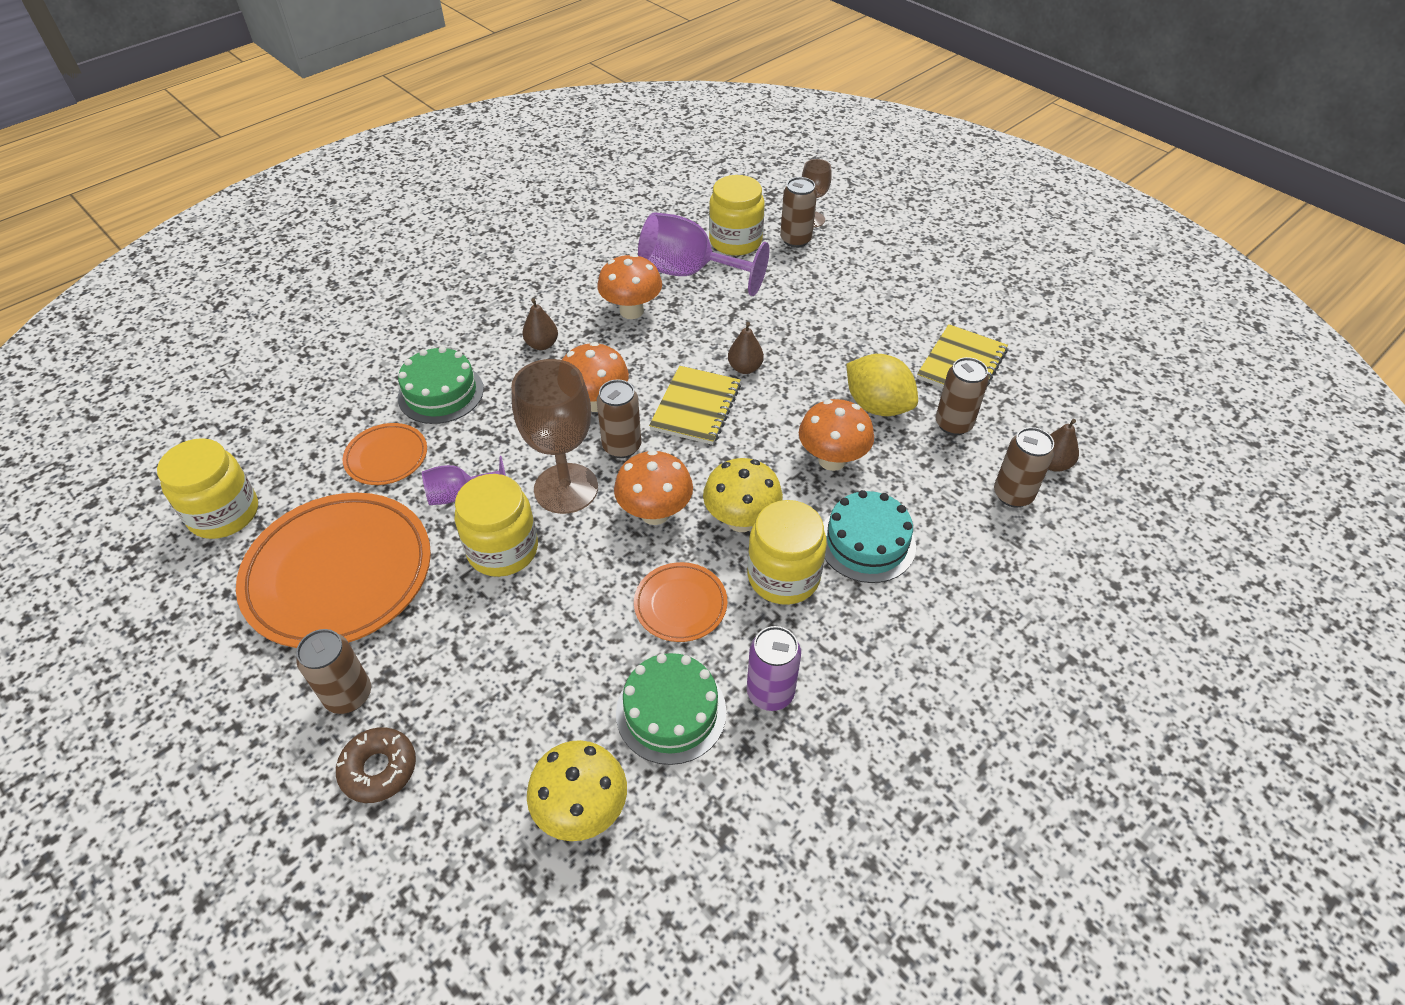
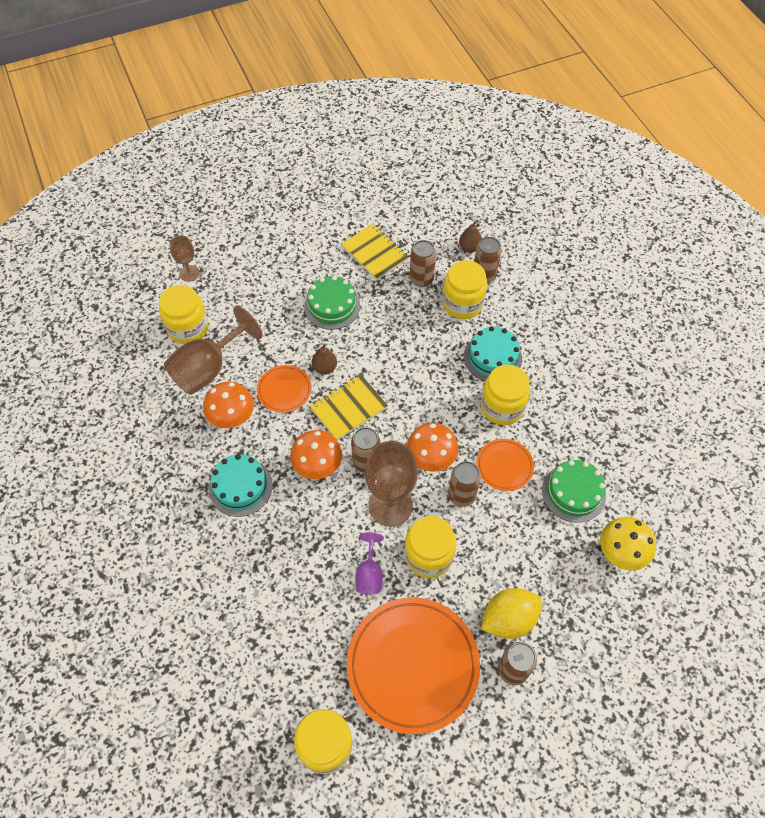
camera: 70 degrees left, 10 degrees up
(379, 769) = (569, 658): brown donut -> none
(386, 457) = (313, 618): orange plate -> orange plate (284, 390)
(441, 393) = (261, 568): green cake -> green cake (332, 306)
(542, 344) = (240, 487): brown pear -> turquoise cake
(689, 273) = (209, 368): purple goblet -> brown goblet
(696, 407) = (348, 408): yellow notebook -> yellow notebook turned 75 degrees counterclockwise
(741, 520) = (454, 414): yellow mushroom -> none
(770, 692) = (575, 440): purple can -> none
(795, 240) = (207, 291): brown can -> brown can (462, 495)
(832, 460) = (425, 350): orange mushroom -> none
(877, 406) = (390, 310): yellow lemon -> yellow lemon (508, 619)
(942, 482) = (462, 304): none -> yellow jar

